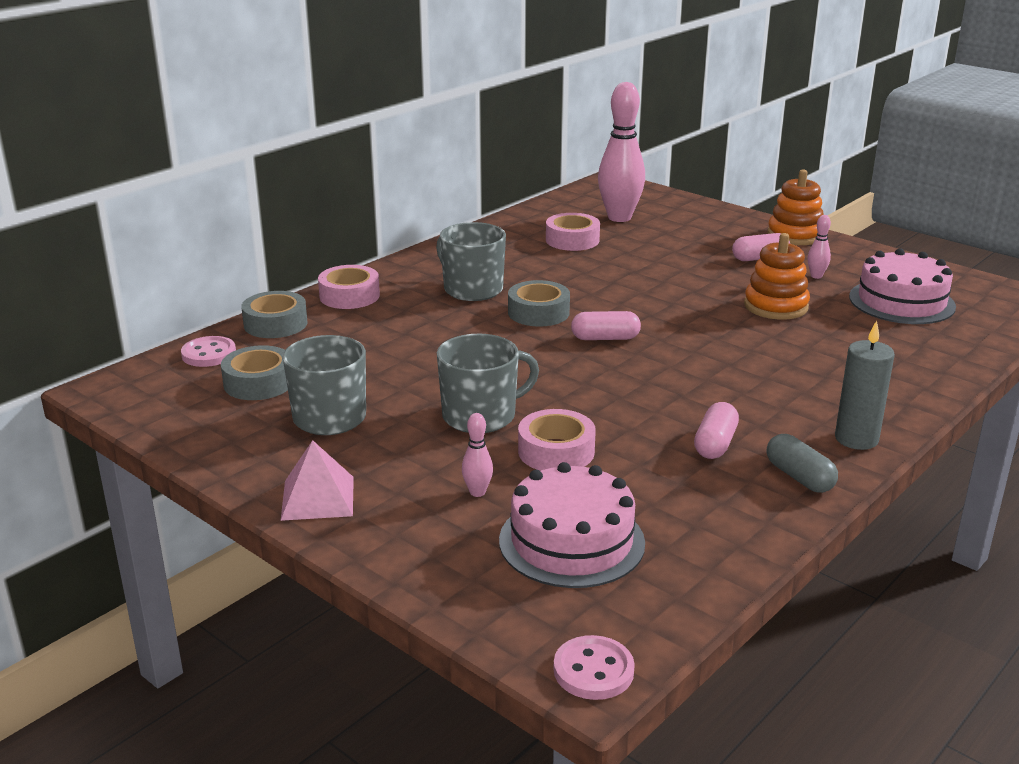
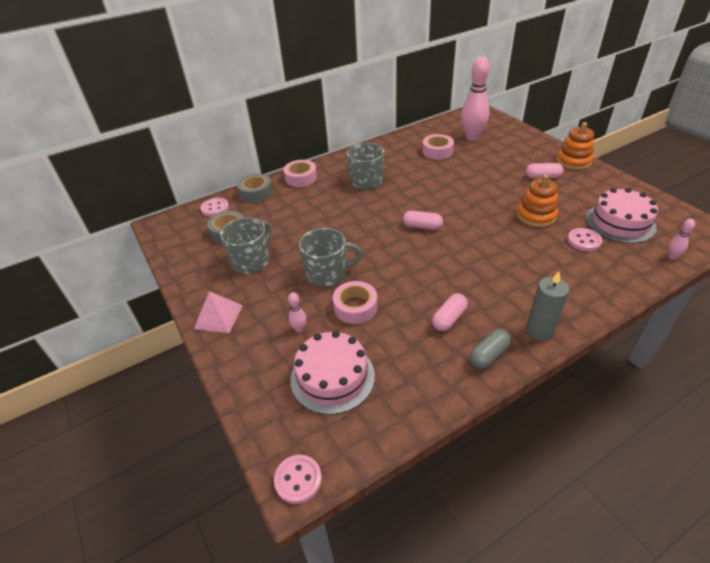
camera: 20 degrees right, 15 degrees up
(538, 312) = (394, 202): grey tape -> none
(799, 477) = (488, 355): grey capsule -> grey capsule turned 60 degrees clockwise
(816, 276) = (572, 195): pink bowling pin -> pink bowling pin (671, 257)
(862, 328) = (584, 241): none -> pink button

